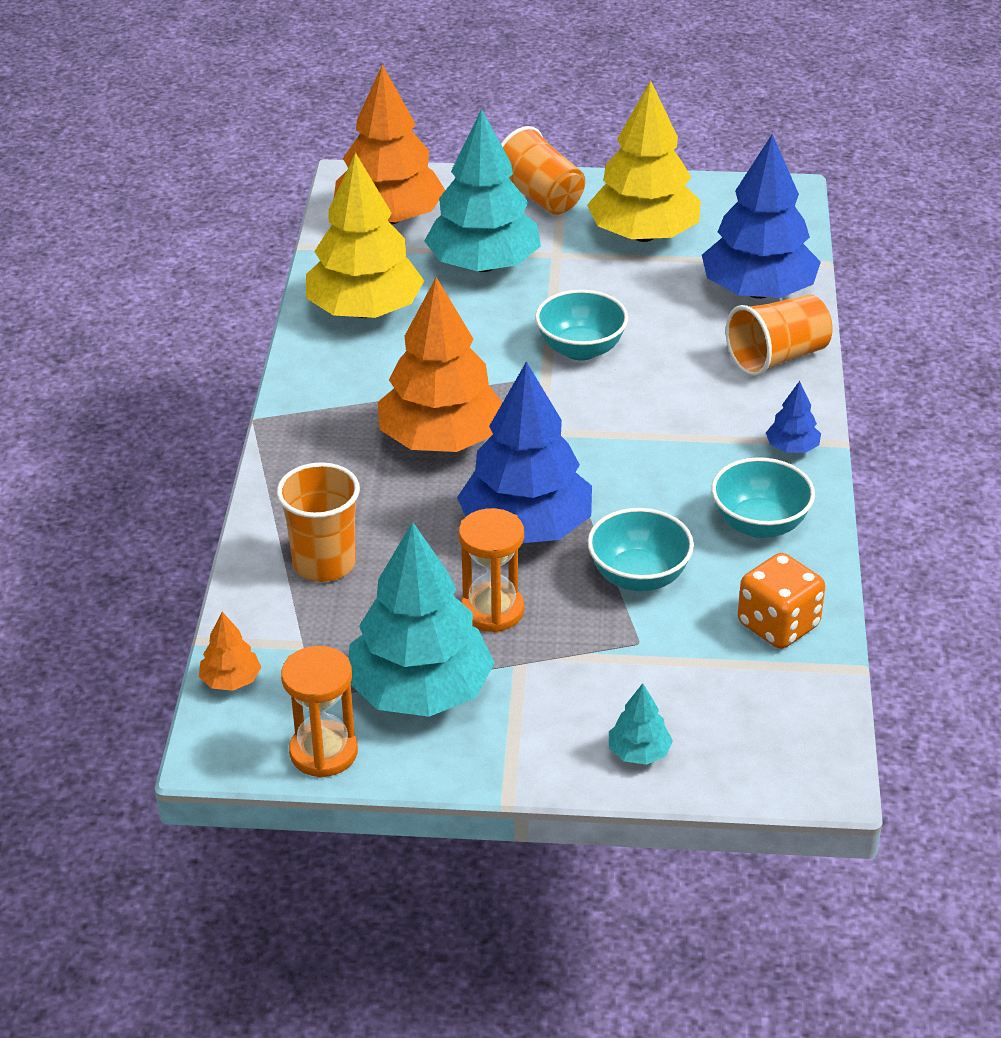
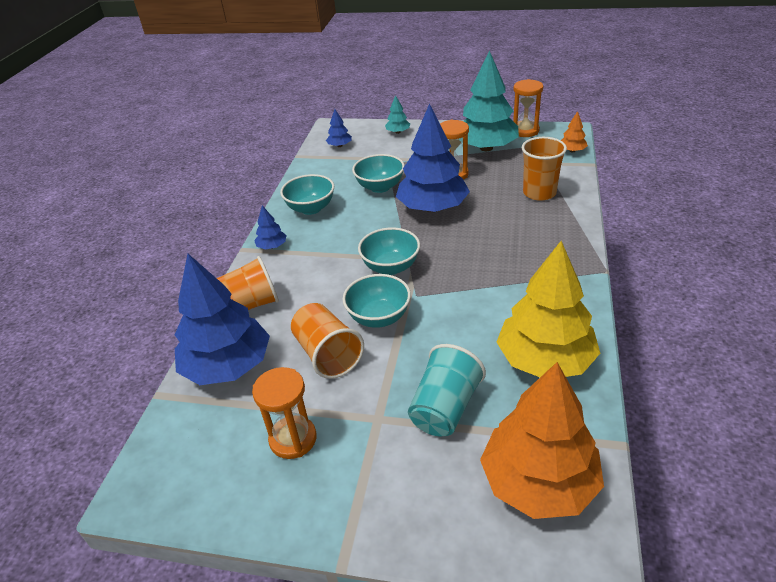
camera: 170 degrees left, 0 degrees up
(441, 440) = (479, 255): orange tree -> none
(483, 265) = (445, 408): turquoise tree -> turquoise cup
(540, 197) = (379, 506): orange cup -> orange cup (327, 354)
(580, 418) = (390, 267): none -> turquoise bowl
(644, 235) = (293, 439): yellow tree -> orange hourglass
(771, 703) = (340, 146): none -> blue tree
(778, 625) = (323, 169): orange dice -> none

